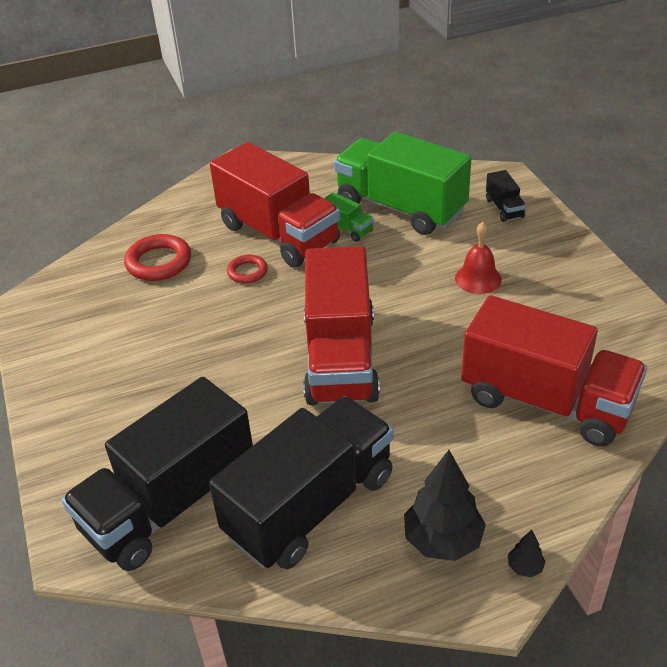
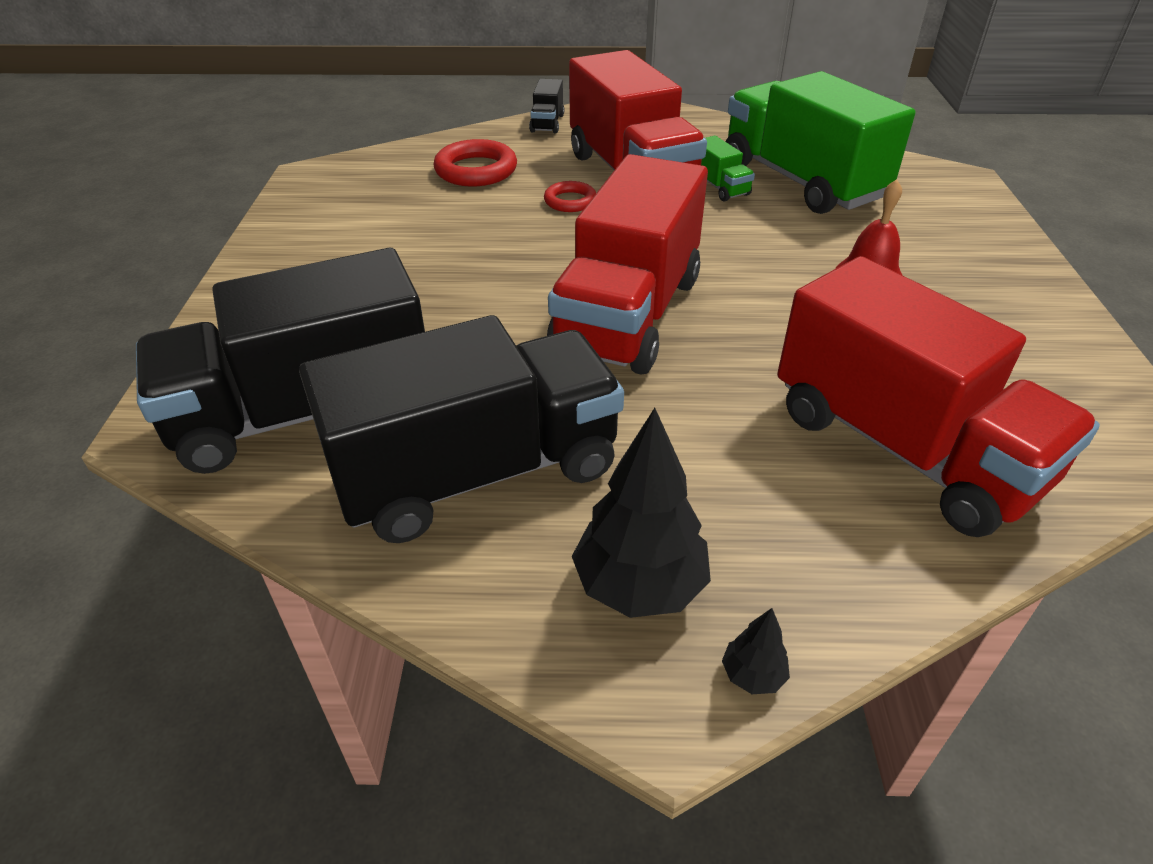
camera: 20 degrees right, 0 degrees up
(504, 208) = (945, 210): black truck -> black truck (547, 123)

